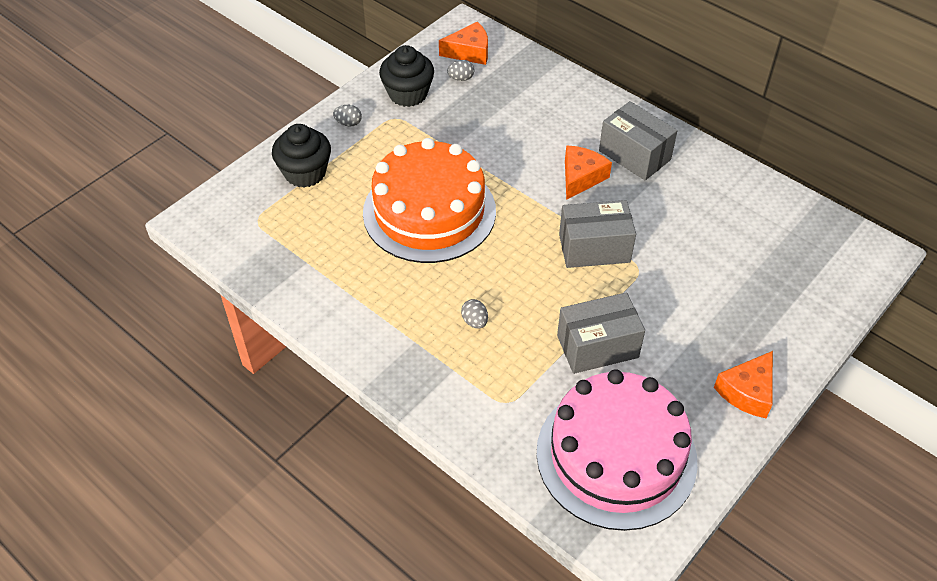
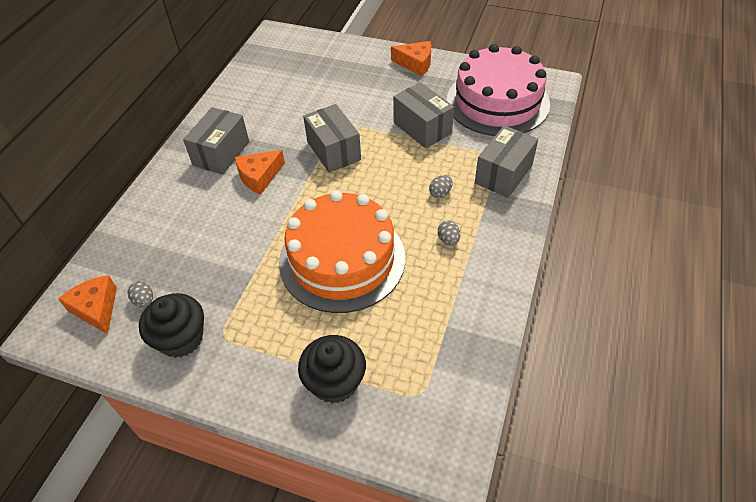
camera: 110 degrees left, 0 degrees up
(348, 123) = (245, 375): grey egg -> grey egg (448, 240)
(472, 396) = (503, 174): none -> grey box
(581, 177) = (259, 177): orange cheese -> orange cheese turned 45 degrees counterclockwise

